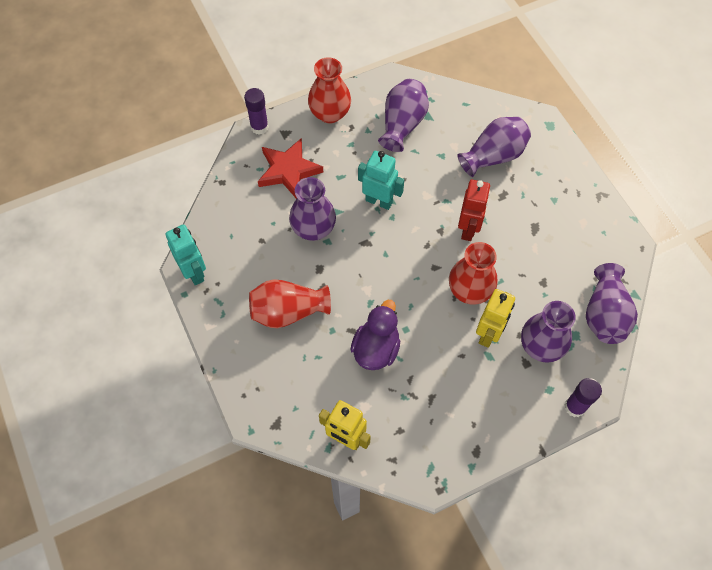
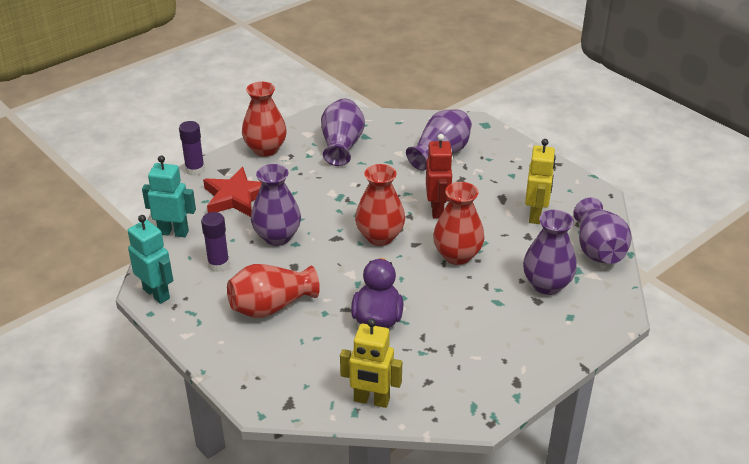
camera: 15 degrees left, 25 degrees down
(379, 201) = (338, 204): turquoise robot -> turquoise robot (173, 232)
(405, 250) = (380, 237): none -> red vase
(489, 334) = (490, 285): yellow robot -> yellow robot (535, 215)
(575, 407) = (601, 325): purple glue stick -> purple glue stick (218, 264)

